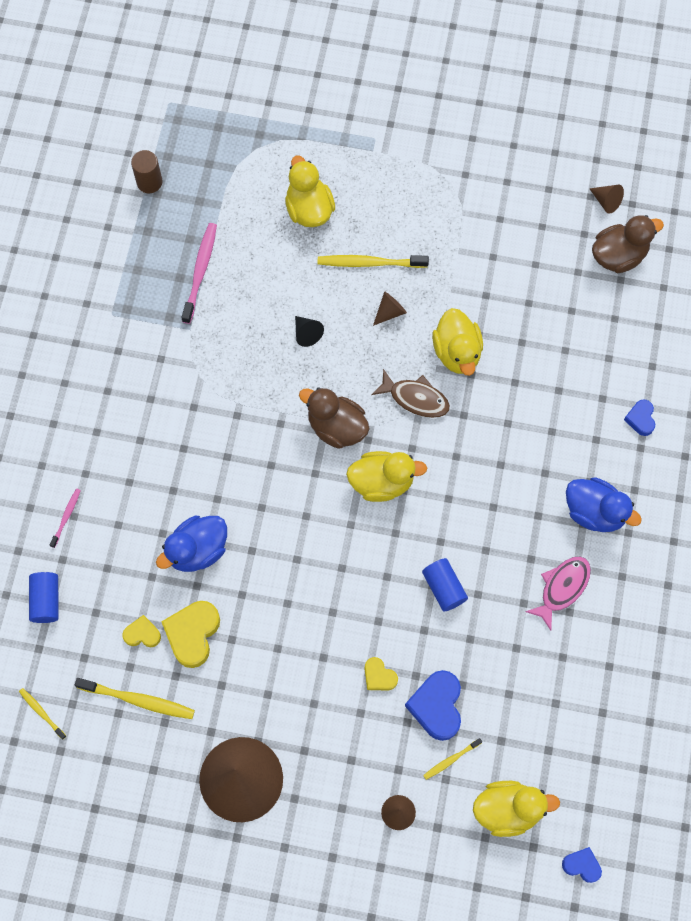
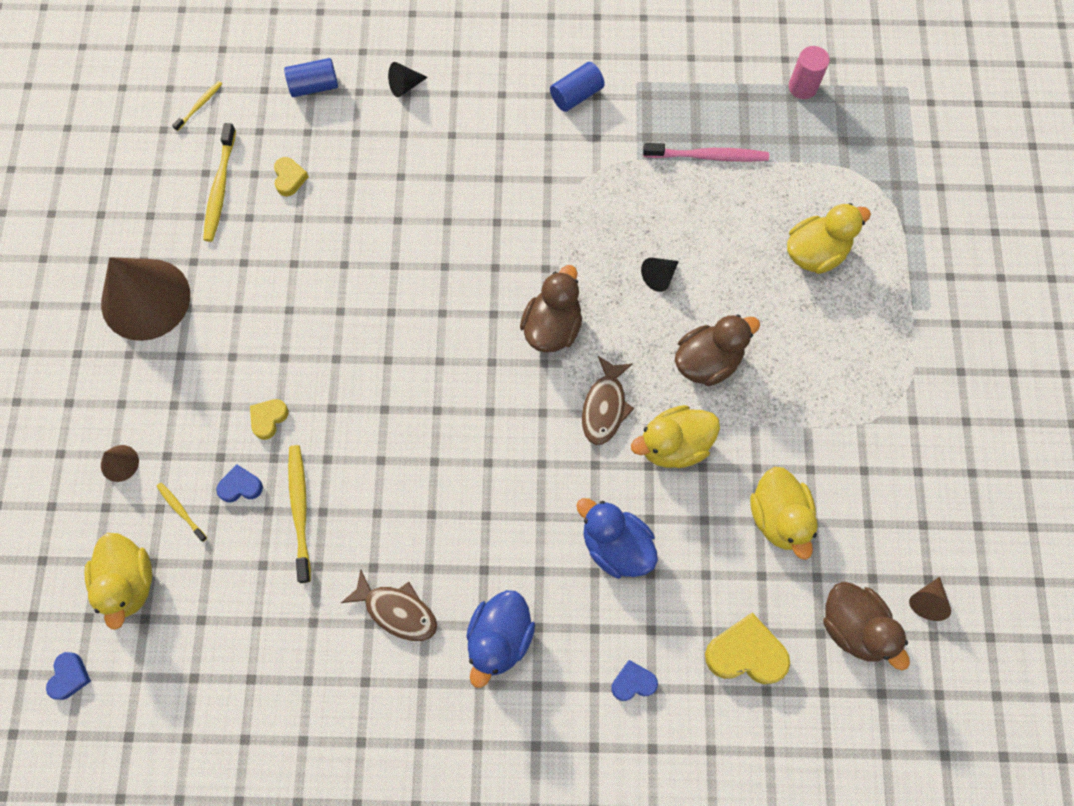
camera: 80 degrees right, 0 degrees up
(66, 516) = (405, 86): pink toothbrush -> black cone
(149, 182) = (802, 87): brown cylinder -> pink cylinder
(192, 634) = (295, 225): yellow heart -> yellow heart (745, 653)
(197, 550) = (386, 213): blue duck -> blue duck (616, 546)
(369, 263) = (764, 329): yellow toothbrush -> yellow toothbrush (300, 509)
(382, 482) = (495, 386): yellow duck -> yellow duck (778, 517)
(390, 312) = (707, 361): brown cone -> brown duck
(437, 706) = (240, 486): blue heart -> blue heart, size x0.57
(444, 588) = (379, 473): blue cylinder -> blue cylinder (576, 95)
(562, 588) = (397, 611): pink fish -> brown fish

